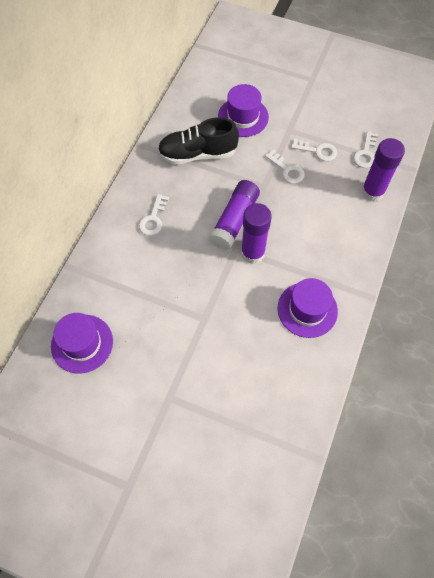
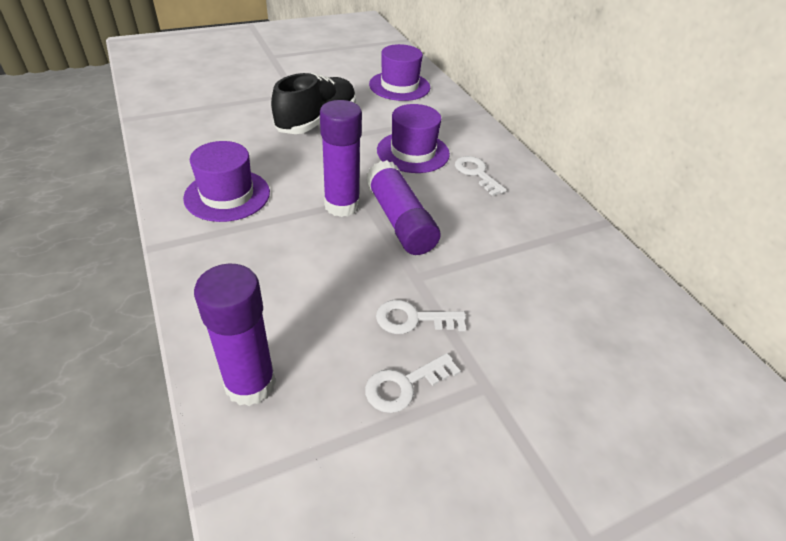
camera: 130 degrees right, 20 degrees down
(198, 154) = (538, 257): black shoe -> black shoe (317, 121)
(243, 117) = (570, 349): purple hat -> purple hat (413, 152)
(365, 153) = (321, 450): white key -> none

